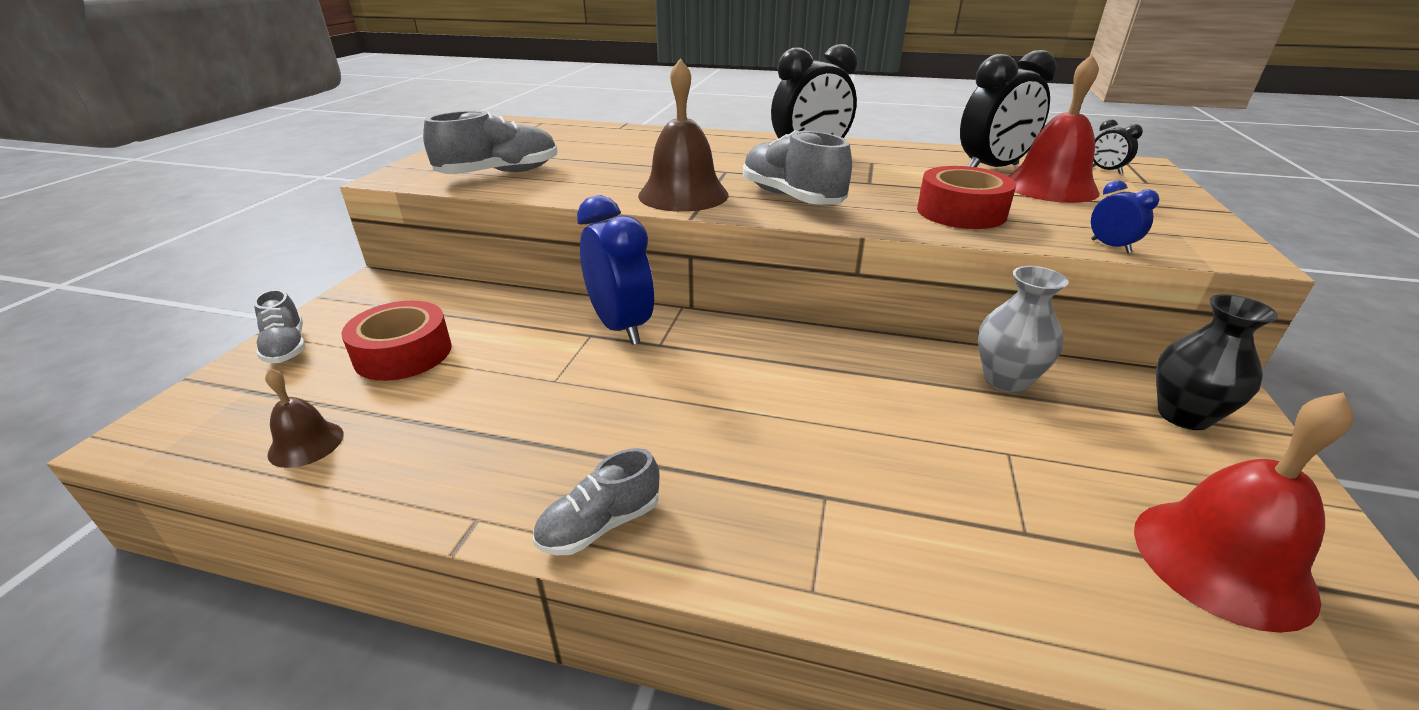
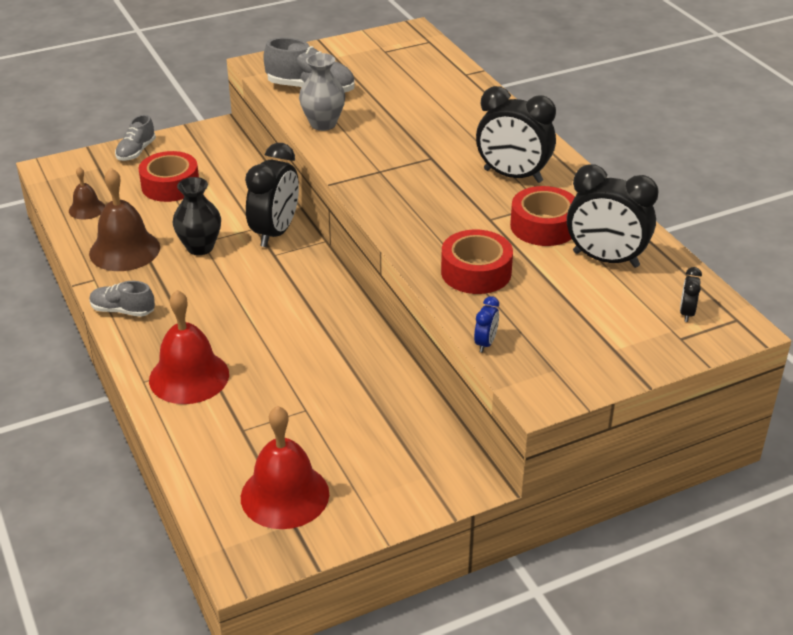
camera: 50 degrees right, 5 degrees up
(620, 327) = (275, 232): blue clock -> black clock
(683, 195) = (363, 164): brown bell -> brown bell (124, 250)
(791, 197) = (413, 202): grey shoe -> none
(909, 171) = (543, 226): none -> red tape
(1005, 380) = (385, 390): grey vase -> grey vase (323, 124)
(1050, 187) = (594, 295): red bell -> red bell (189, 377)
(1183, 415) = (424, 468): black vase -> black vase (200, 247)

